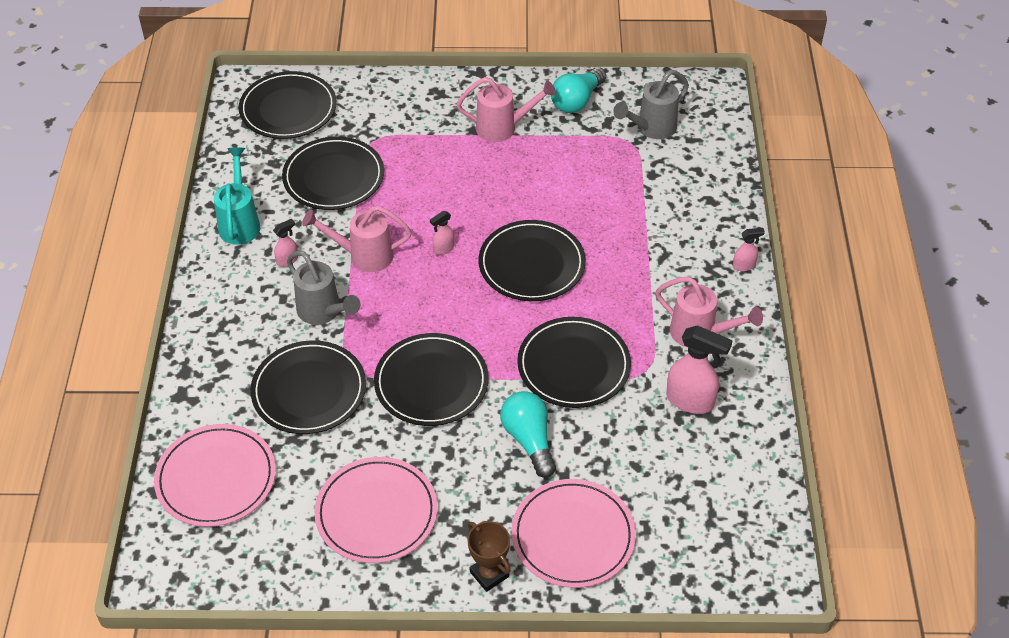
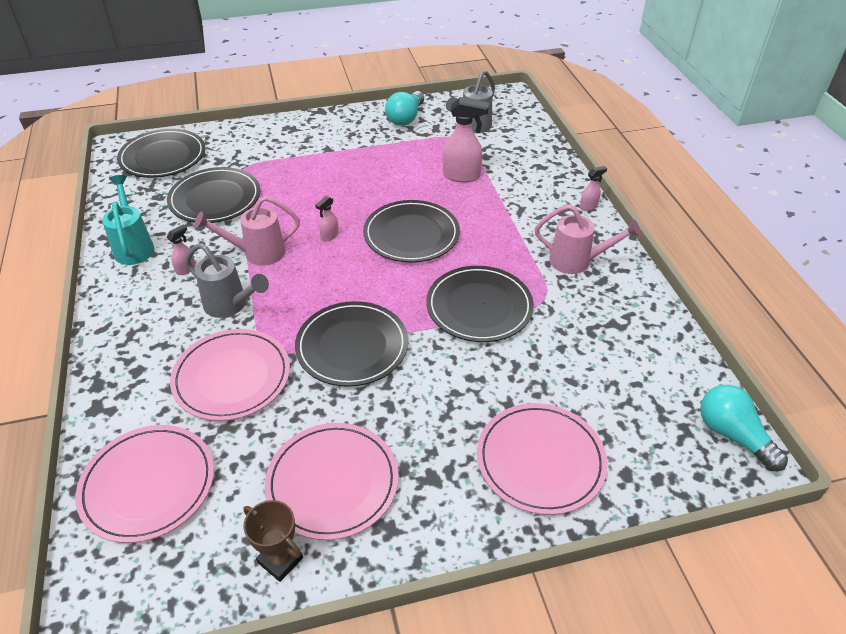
camera: 15 degrees left, 5 degrees down
(309, 390) = (232, 377): black plate -> pink plate
(489, 574) = (471, 520): brown trophy -> brown trophy (280, 560)
(503, 128) = (353, 143): pink watering can -> none
(529, 440) = (463, 379): turquoise light bulb -> turquoise light bulb (732, 435)
(690, 401) = (594, 316): pink spray bottle -> pink spray bottle (462, 176)

